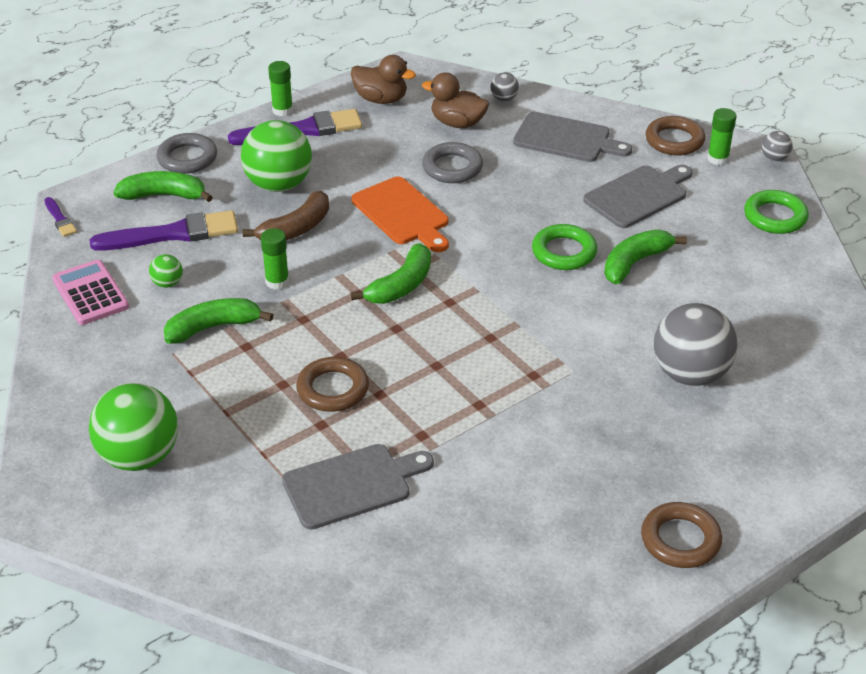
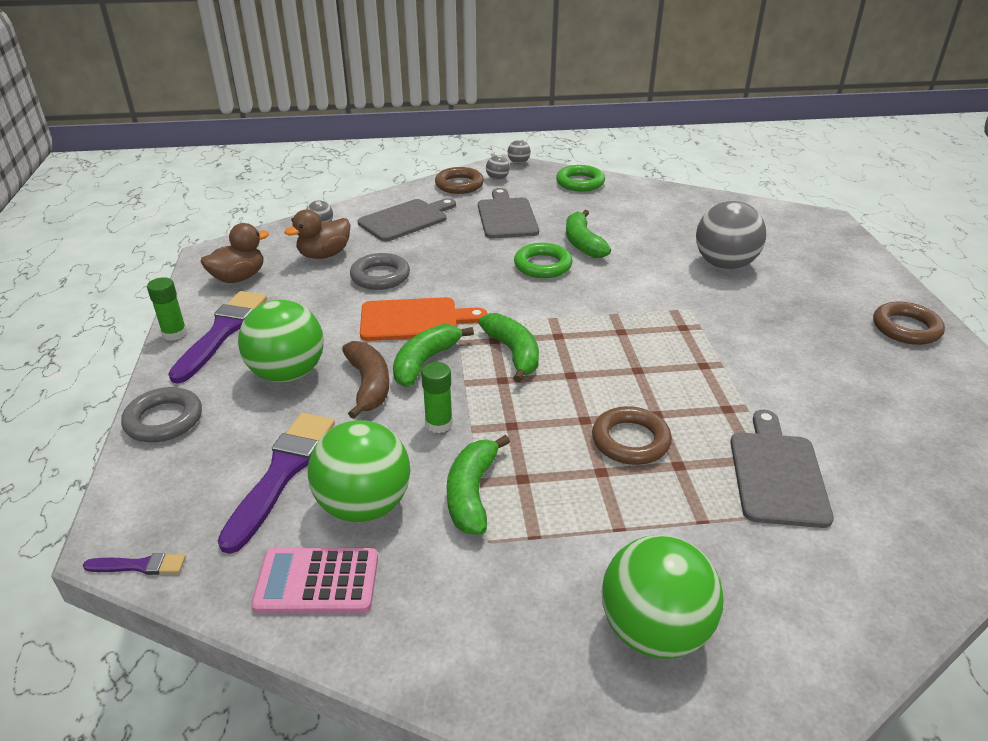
camera: 60 degrees left, 5 degrees down
(164, 195) = (206, 458): green banana -> green banana (424, 362)
(167, 283) = (364, 505): green ball -> green ball, size x2.29
(717, 159) = (497, 178): green glue stick -> grey ball

